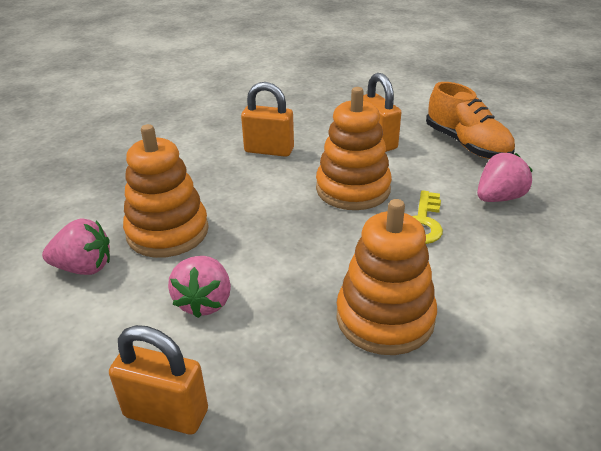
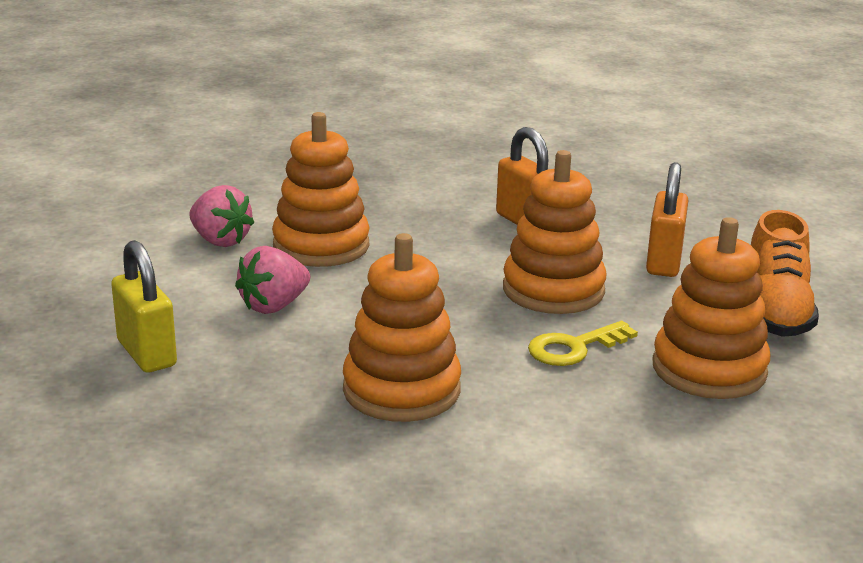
camera: 40 degrees right, 10 degrees down
(166, 413) = (147, 353): orange padlock -> yellow padlock
(499, 198) = (709, 369): pink strawberry -> orange stacking toy

